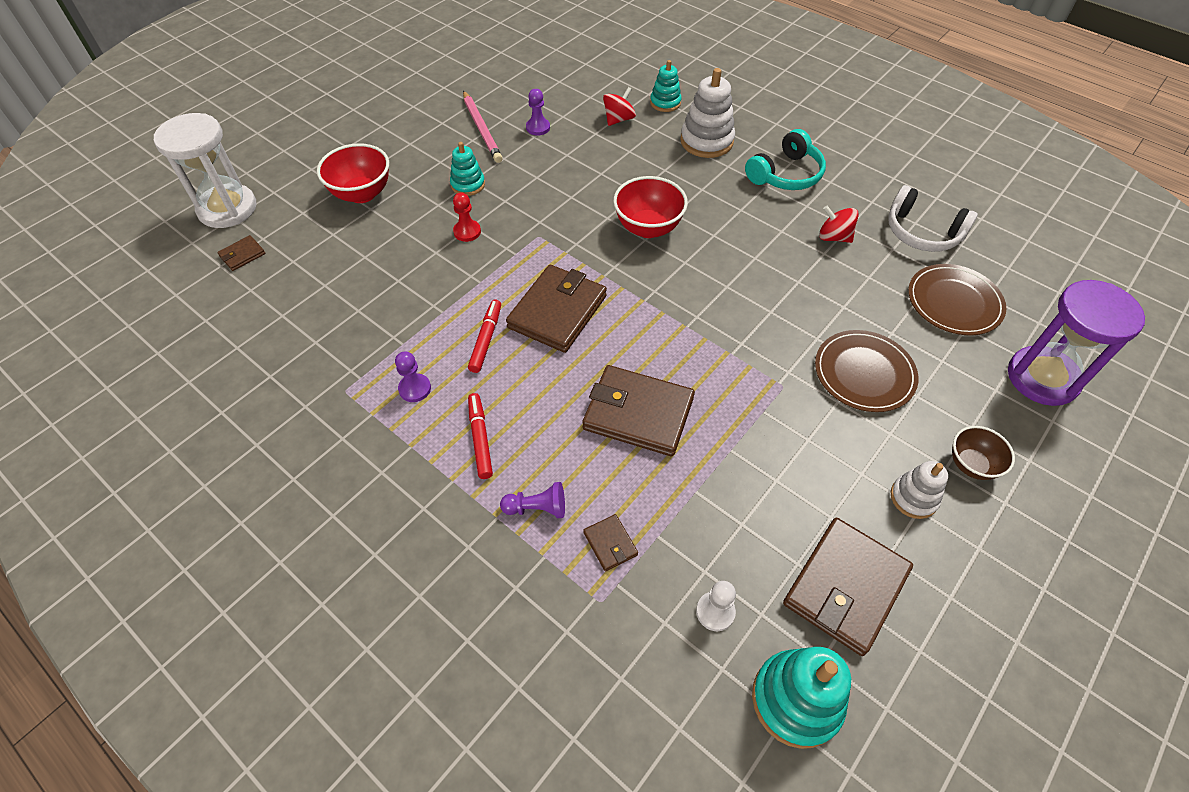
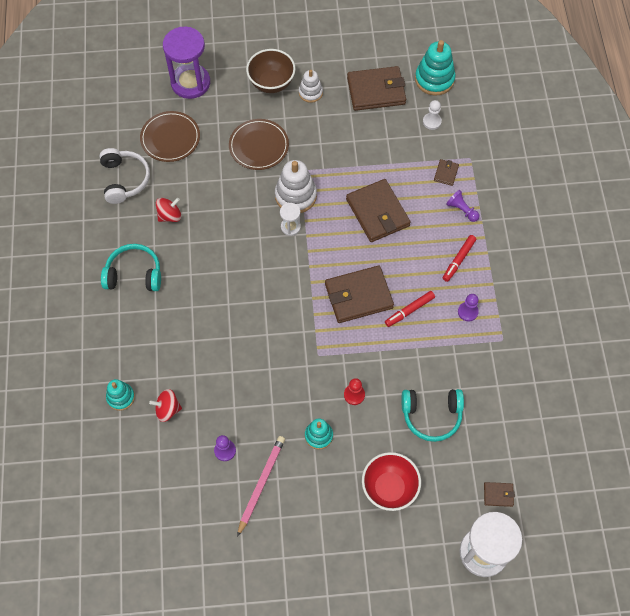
camera: 135 degrees left, 10 degrees up
(369, 268) = (431, 416): none -> turquoise headphones
(648, 228) = (254, 307): red bowl -> none
(706, 141) = (141, 340): white stacking toy -> white stacking toy (295, 196)
(711, 319) = (290, 227): none -> white hourglass
(834, 237) = (170, 216): red spinning top -> red spinning top turned 105 degrees counterclockwise
(971, 465) = (271, 83): brown bowl -> brown bowl, size x1.57

